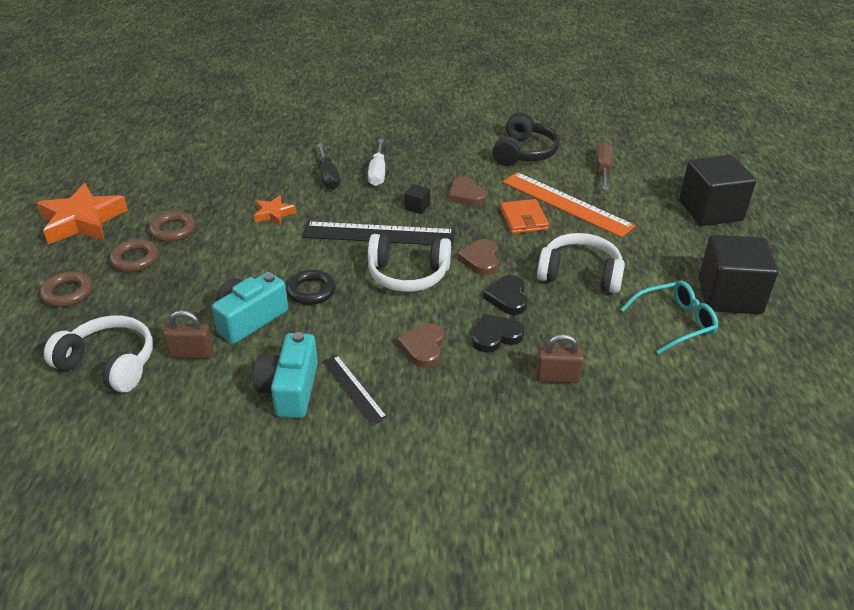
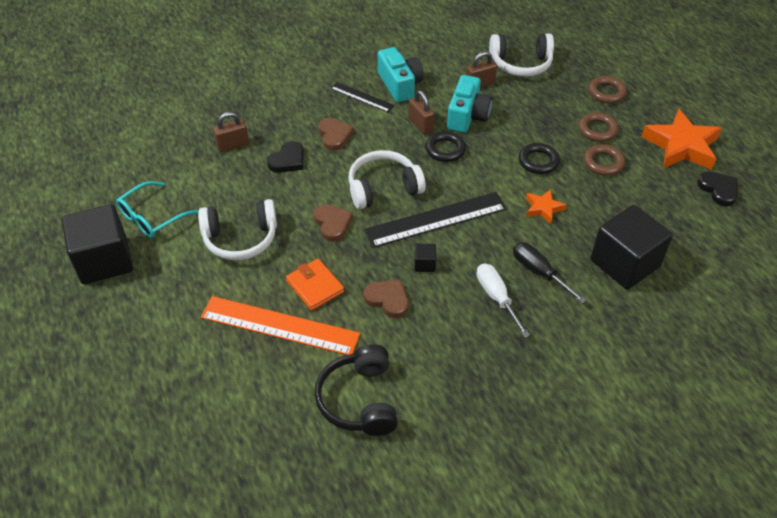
camera: 155 degrees right, 10 degrees up
(230, 250) = (538, 161): none -> black ring
(312, 327) = (420, 125): none -> brown padlock
(508, 297) = (293, 195): black heart -> black heart (718, 190)
(603, 169) = (255, 404): brown screwdriver -> none
(710, 211) = (120, 374): black cube -> black cube (624, 263)

